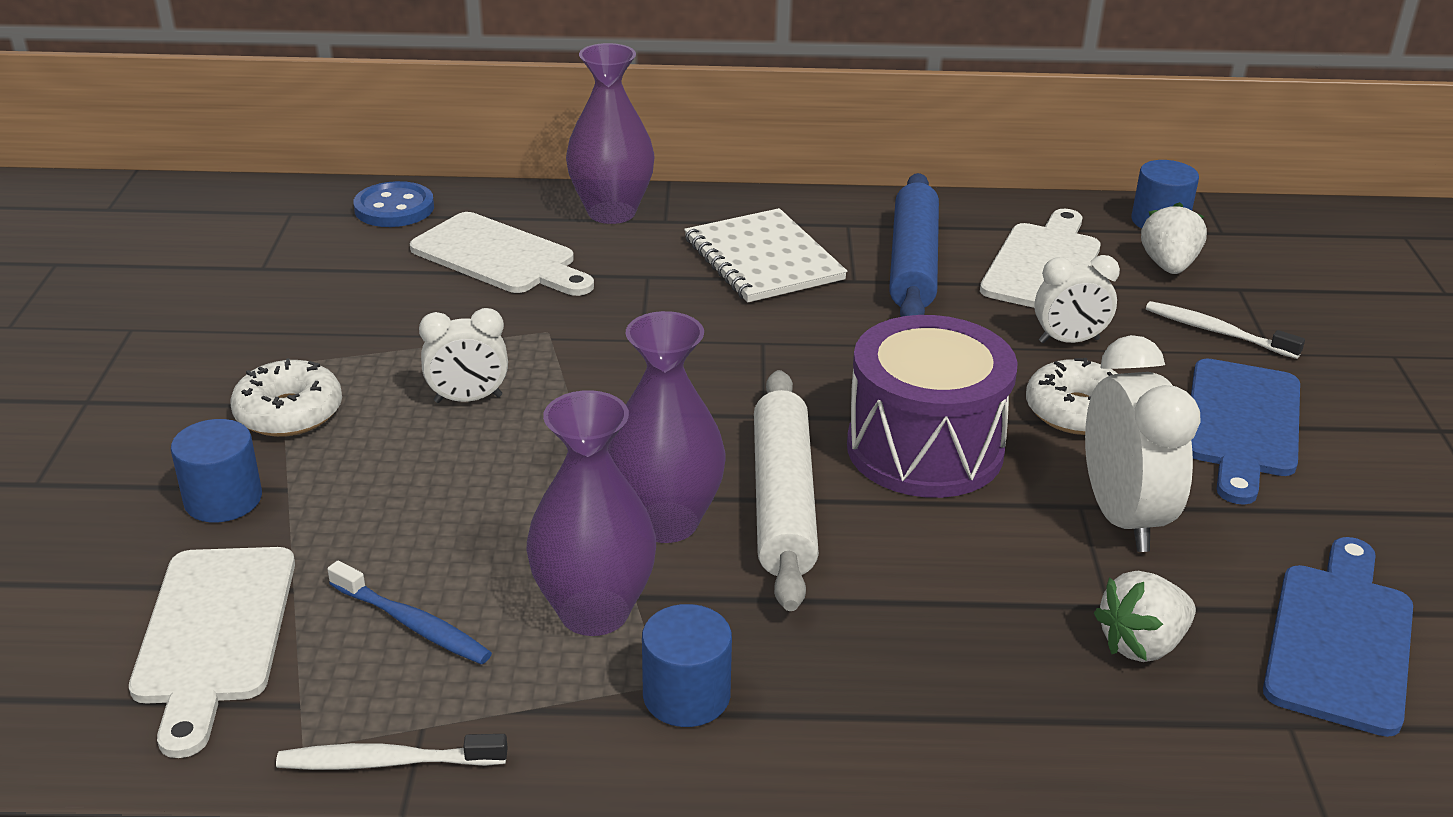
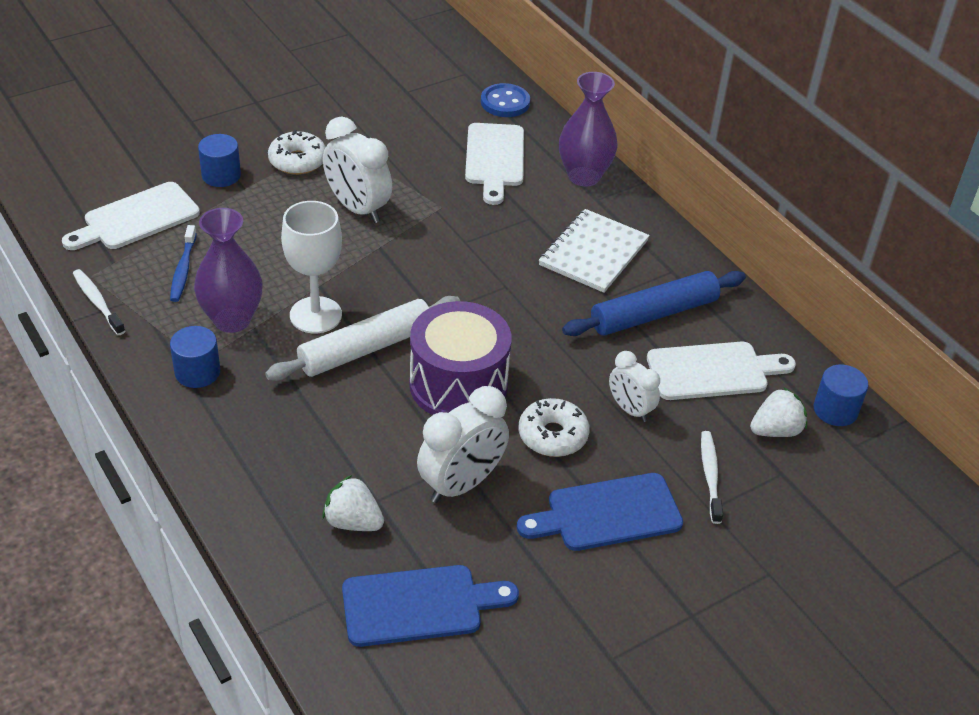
camera: 55 degrees right, 10 degrees up
(468, 399) = (357, 208): white clock -> white clock, size x1.64
(666, 522) = (315, 315): purple vase -> white goblet

